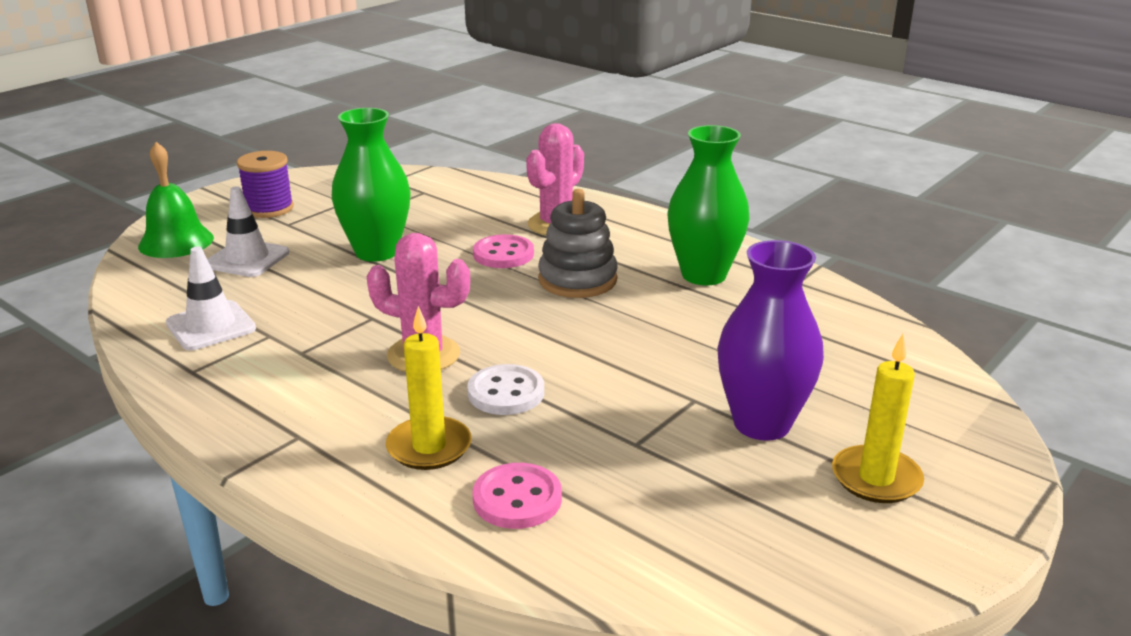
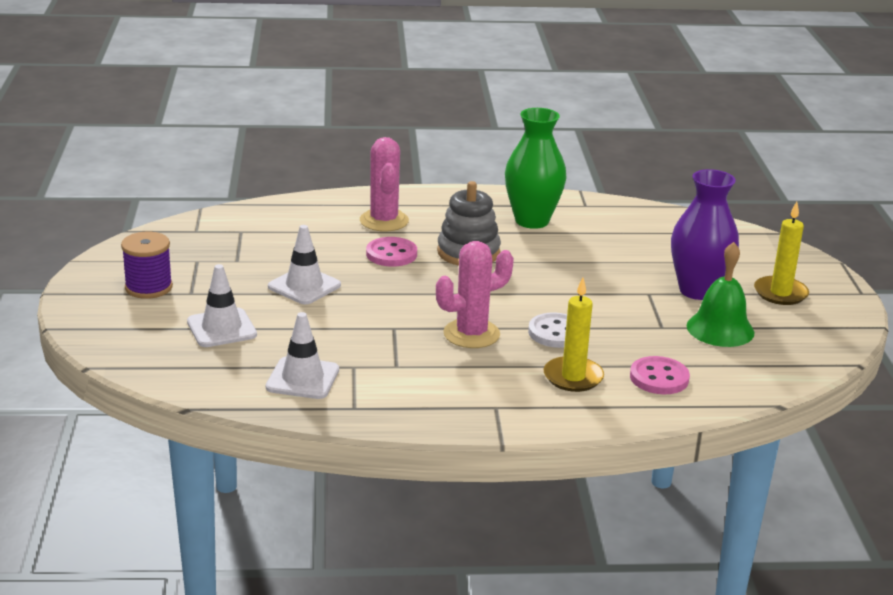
camera: 45 degrees left, 0 degrees up
(176, 242) = (134, 340): green bell -> green bell (720, 329)
(376, 252) = (304, 286): green vase -> white traffic cone

